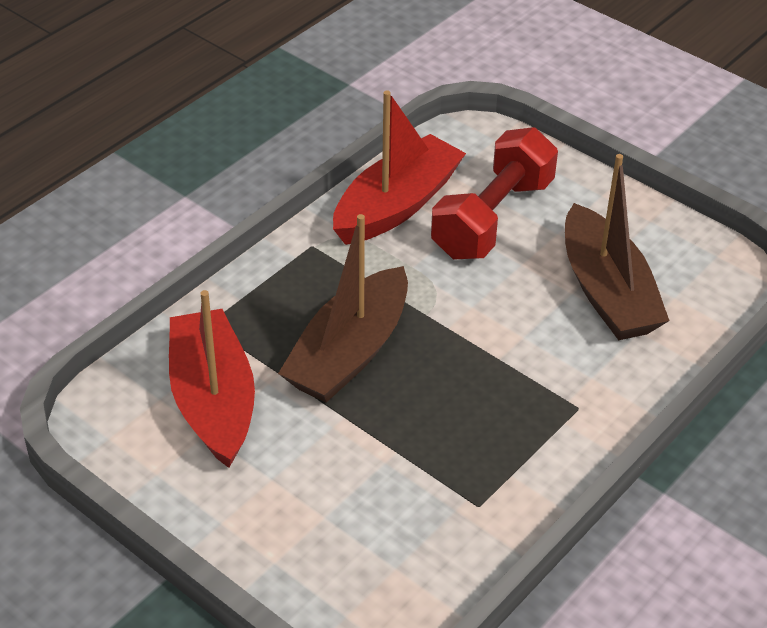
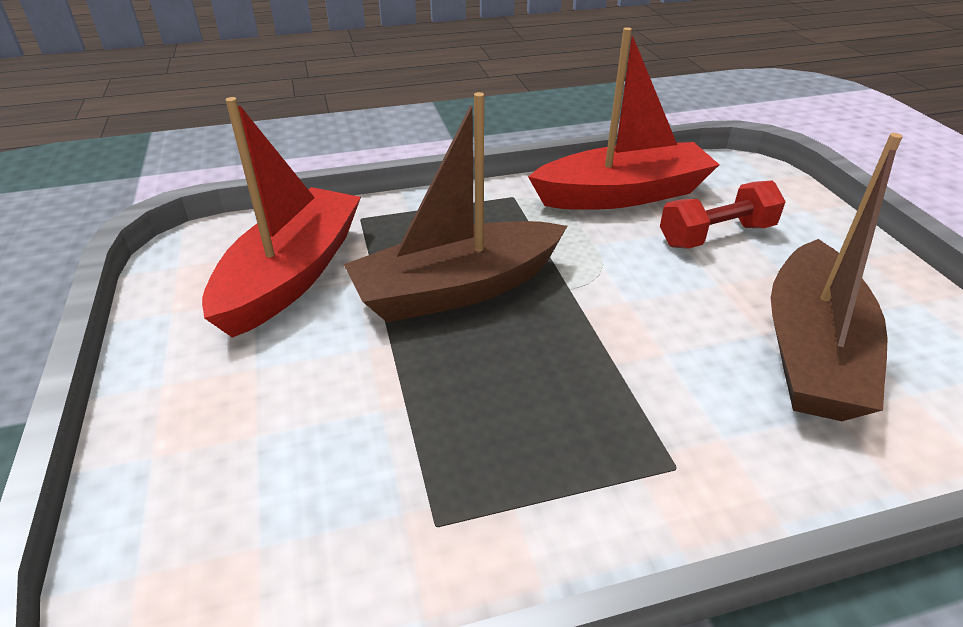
camera: 35 degrees right, 5 degrees down
(493, 218) = (716, 235): red dumbbell -> red dumbbell, size x0.63

